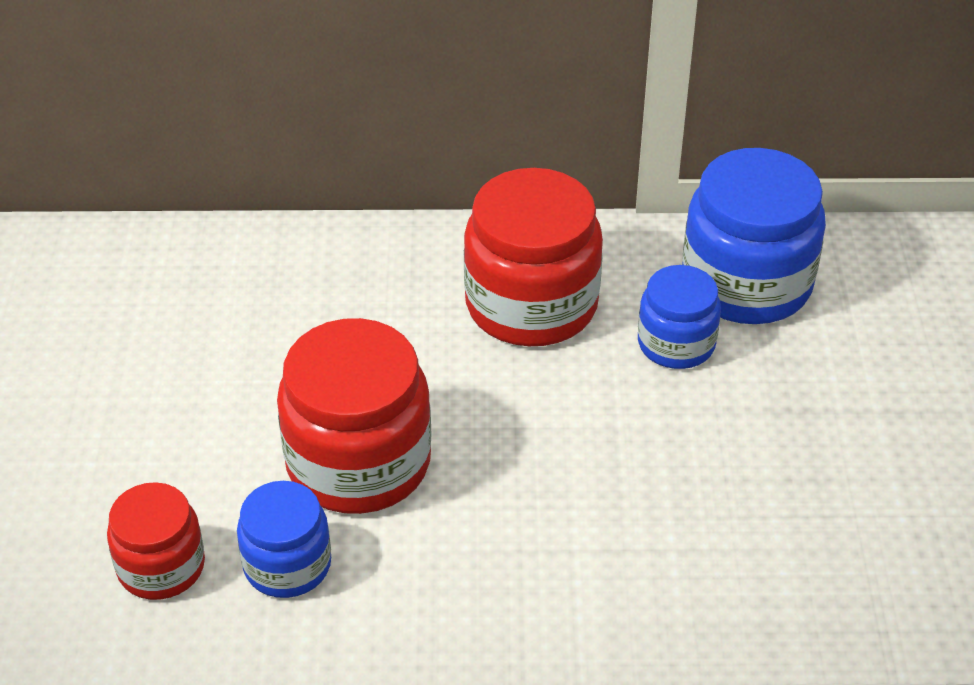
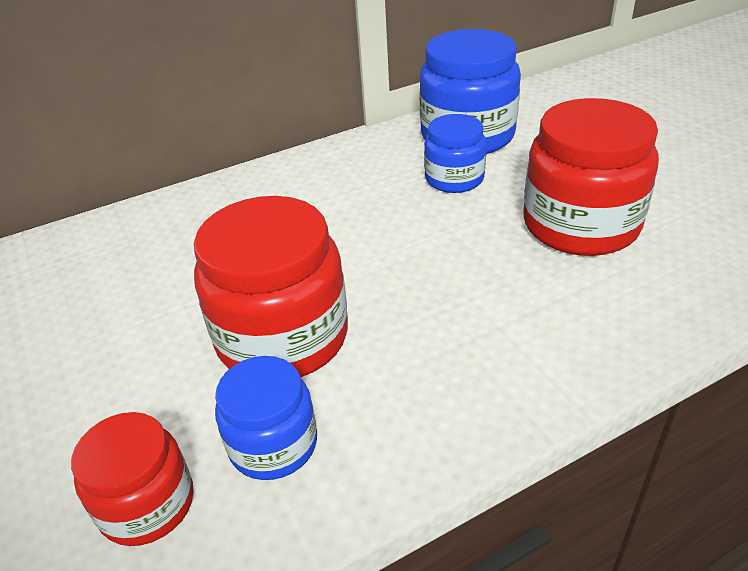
camera: 25 degrees left, 5 degrees down
(531, 304) = (338, 192): red jar -> red jar (580, 225)

